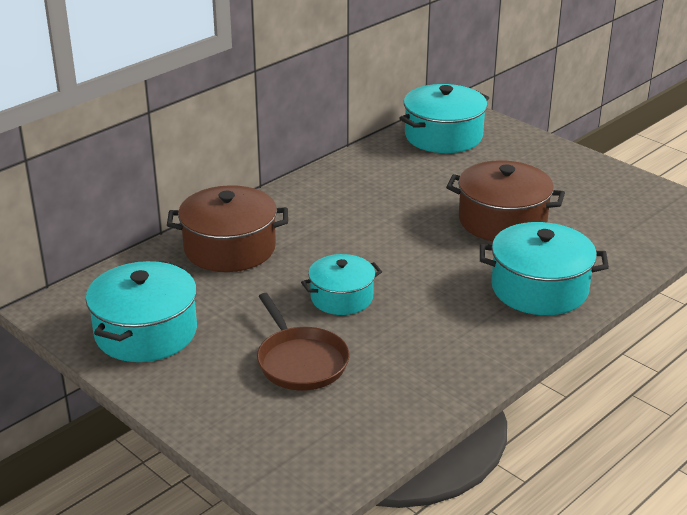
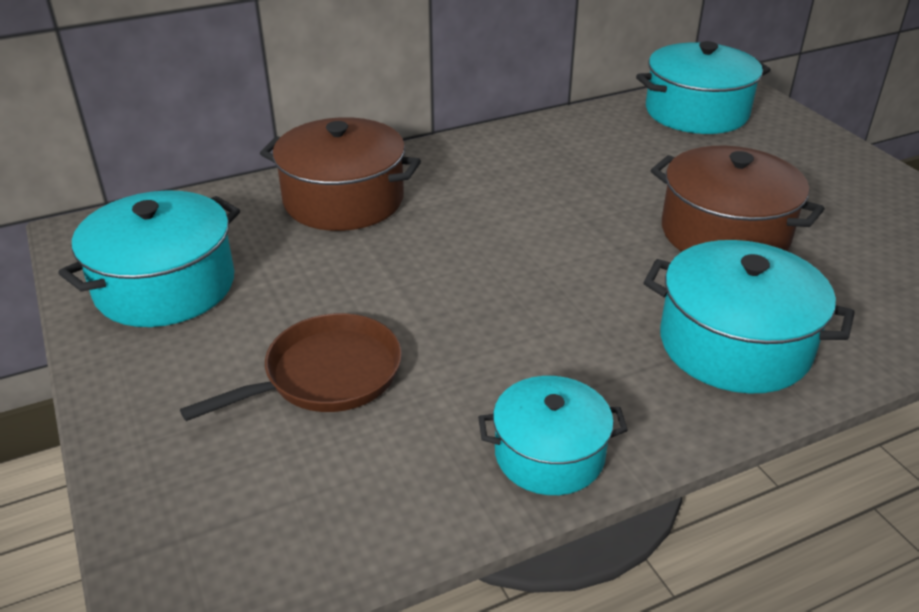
camera: 20 degrees right, 5 degrees up
(300, 361) = (326, 375): brown pan -> brown pan turned 120 degrees counterclockwise
(341, 297) = (441, 294): turquoise pot -> turquoise pot (549, 454)

